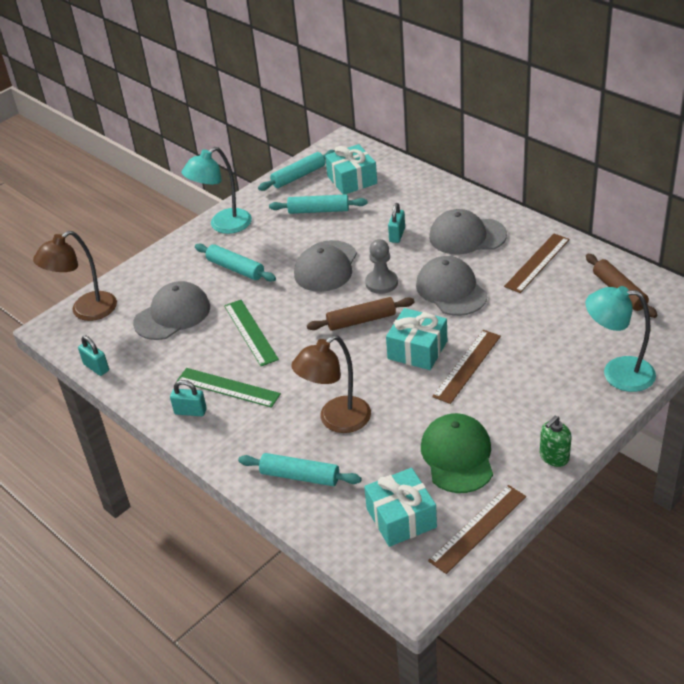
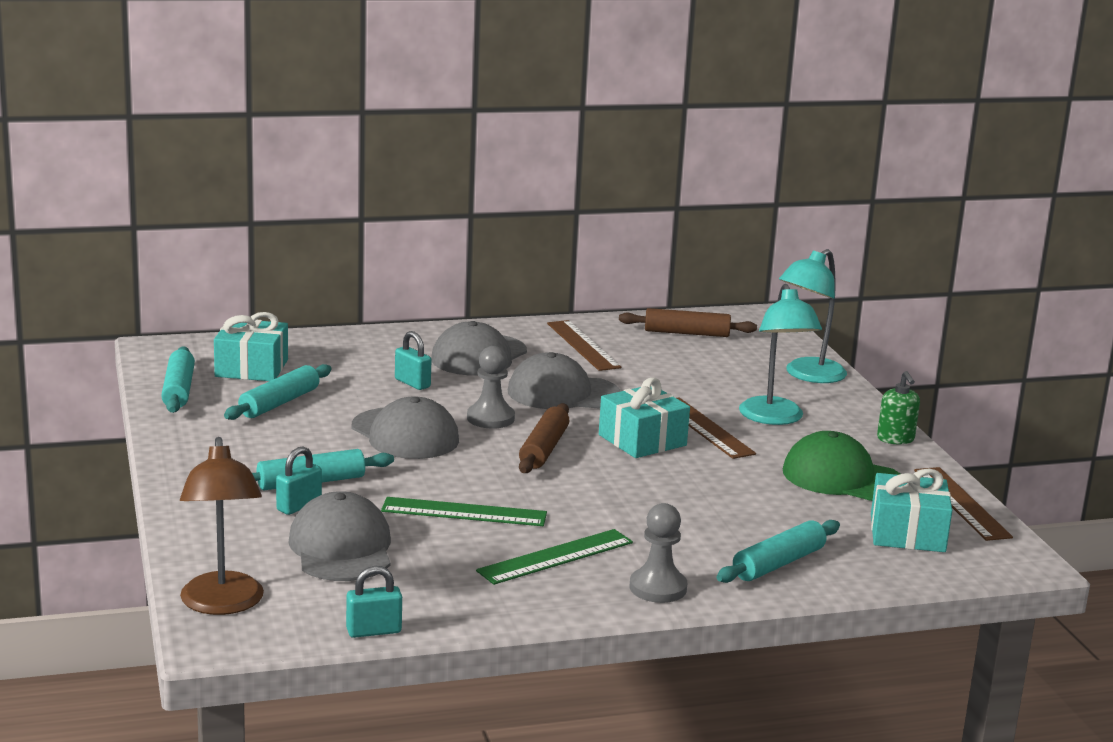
camera: 65 degrees left, 20 degrees down
(190, 411) = (570, 593): turquoise padlock -> turquoise padlock (299, 506)
(223, 225) = (196, 461): turquoise lamp -> turquoise lamp (774, 418)
(224, 441) = (658, 588): none -> grey pawn
(336, 420) = (706, 516): brown lamp -> none

